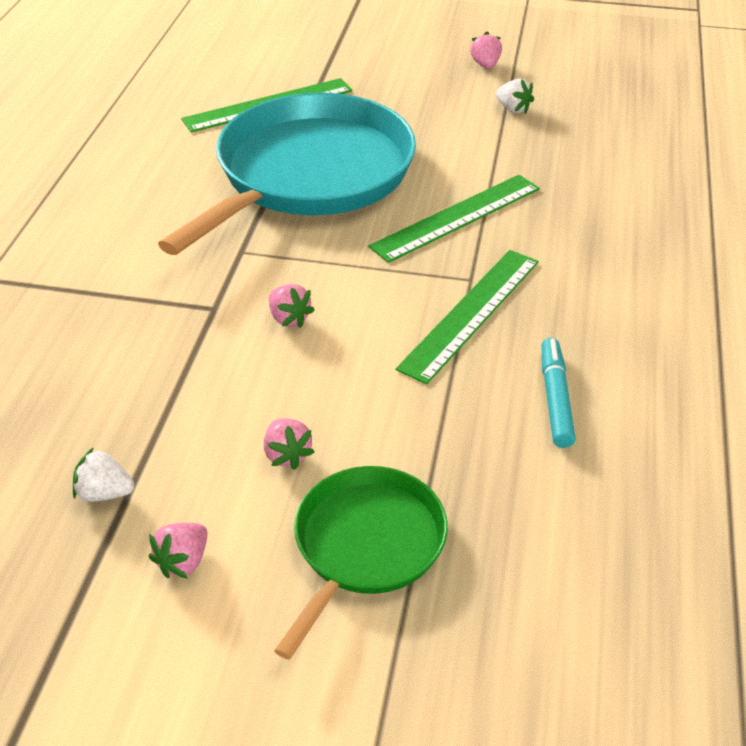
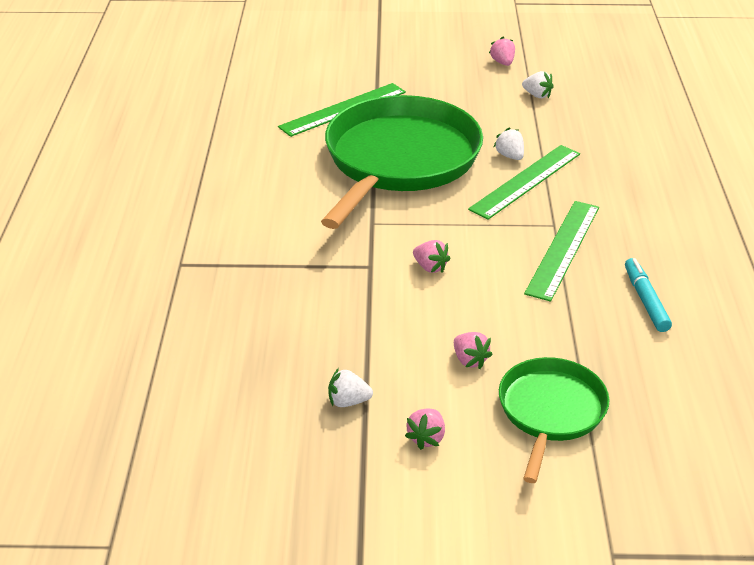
camera: 10 degrees left, 5 degrees down
(309, 174) = (399, 160): turquoise pan -> green pan
(449, 182) = (510, 156): none -> white strawberry

